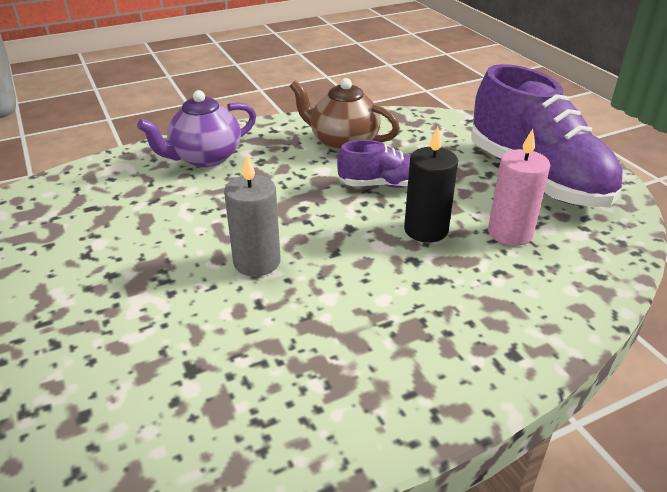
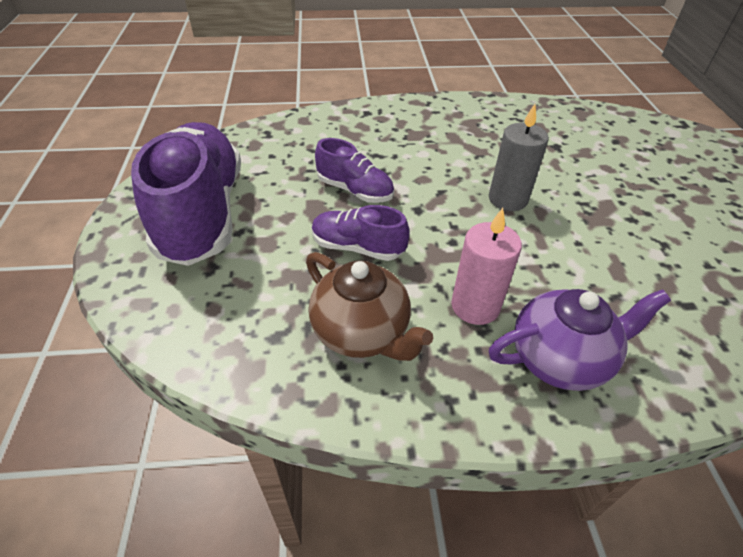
camera: 160 degrees left, 10 degrees up
(426, 230) = (355, 190): black candle -> purple shoe
(510, 233) = (291, 171): pink candle -> pink candle (475, 306)

